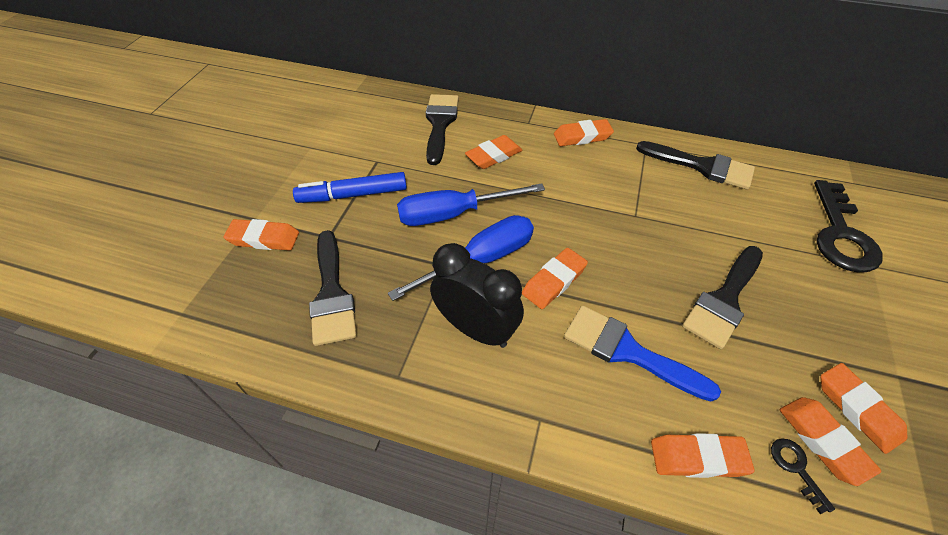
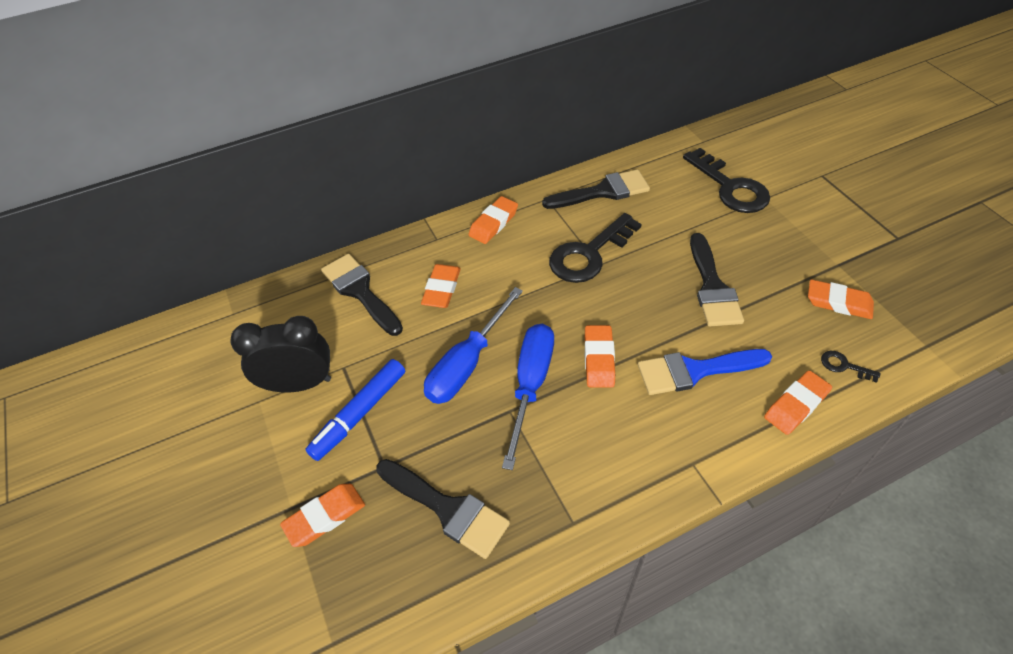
camera: 40 degrees left, 0 degrees up
(476, 329) = (586, 439): black clock -> black clock (299, 384)
(636, 203) = (589, 254): none -> black key
(823, 441) = (841, 337): orange eraser -> none

